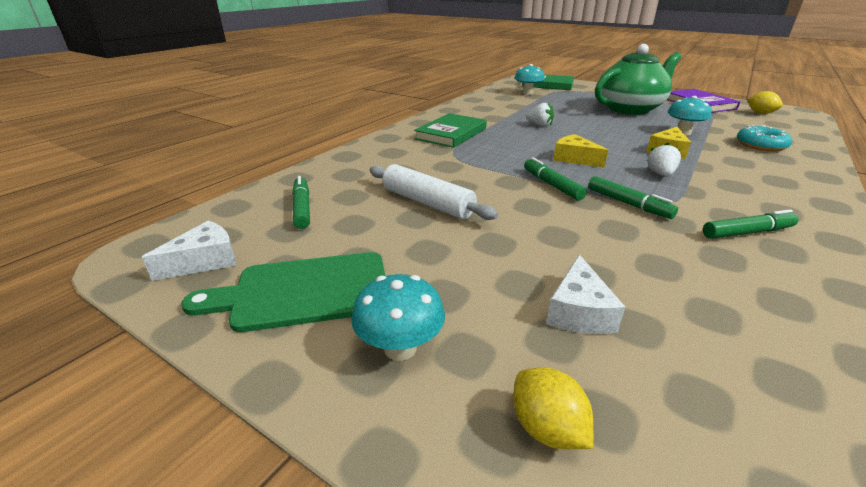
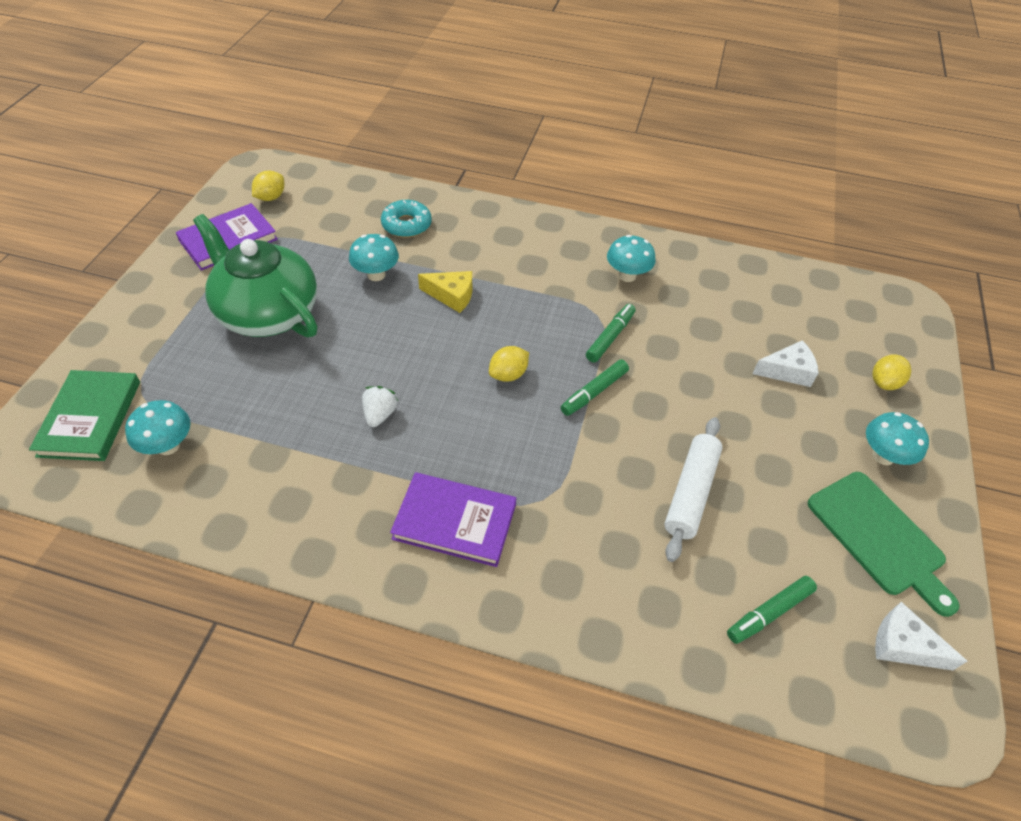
camera: 110 degrees left, 20 degrees up
(451, 134) = (455, 521): green book -> purple book
(574, 159) = (508, 374): yellow cheese -> yellow lemon
(660, 174) = (526, 309): white strawberry -> none
(747, 232) = (627, 276): green marker -> turquoise mushroom

